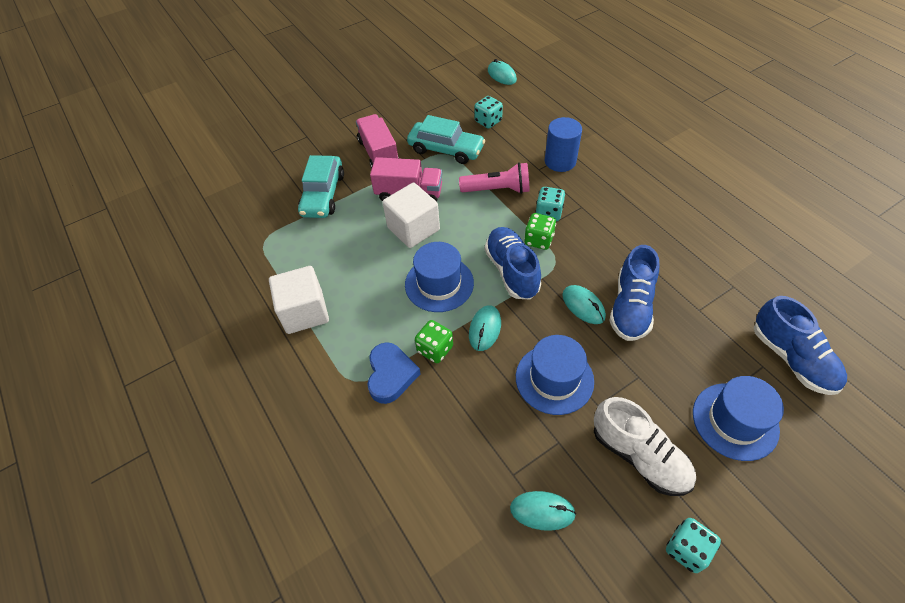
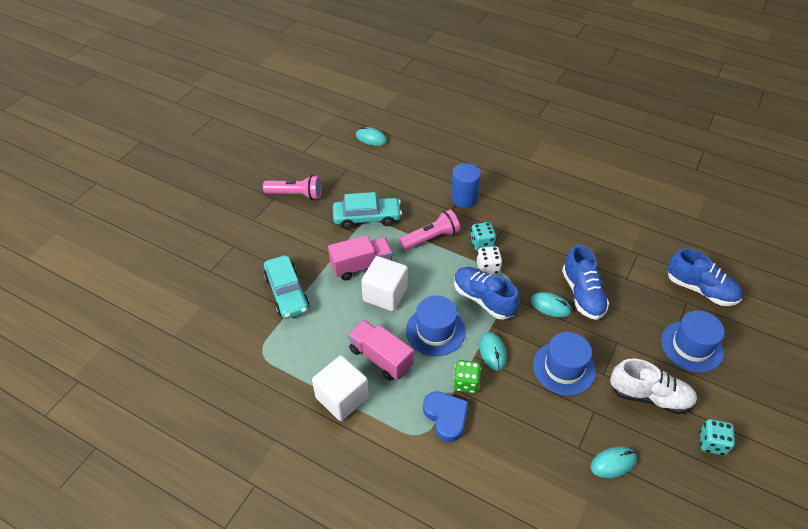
camera: 30 degrees left, 5 degrees down
(379, 153) = (311, 240): pink truck -> pink truck (380, 358)
(393, 107) = (296, 195): none -> pink flashlight
(488, 121) = (386, 182): turquoise dice -> none
(539, 240) = (488, 268): green dice -> white dice

